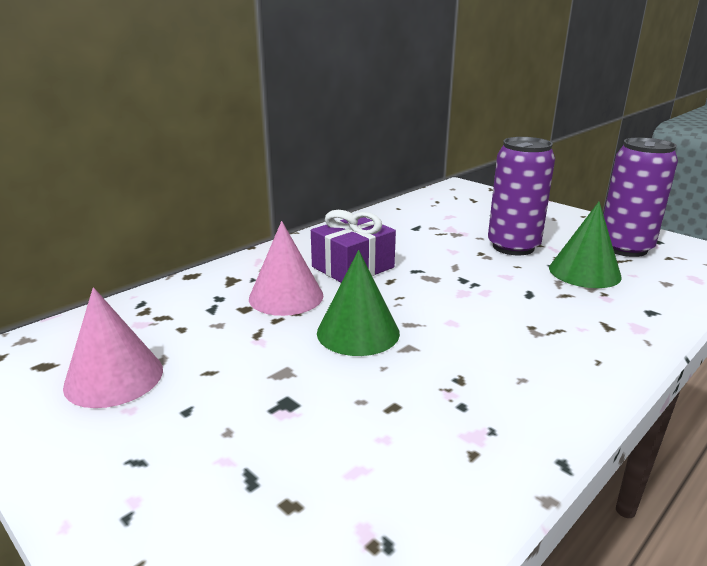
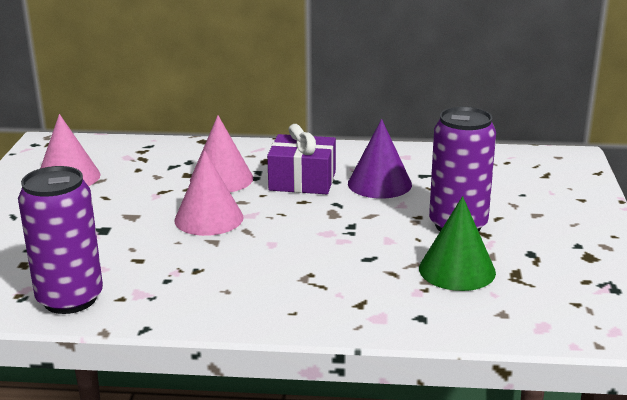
camera: 50 degrees right, 0 degrees up
(358, 332) = (209, 218): green cone -> pink cone
(406, 244) = (379, 183): none -> purple cone
(625, 248) = (558, 276): purple can -> purple can (70, 299)

